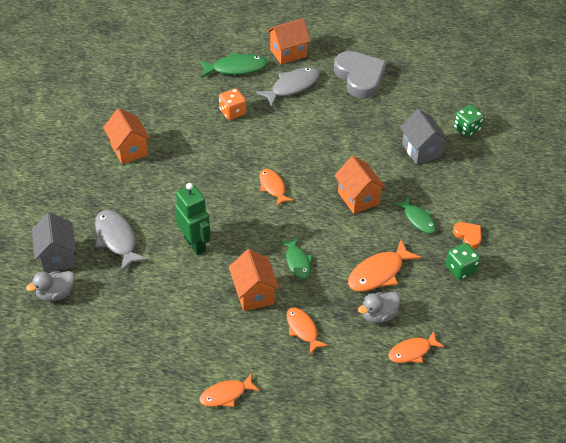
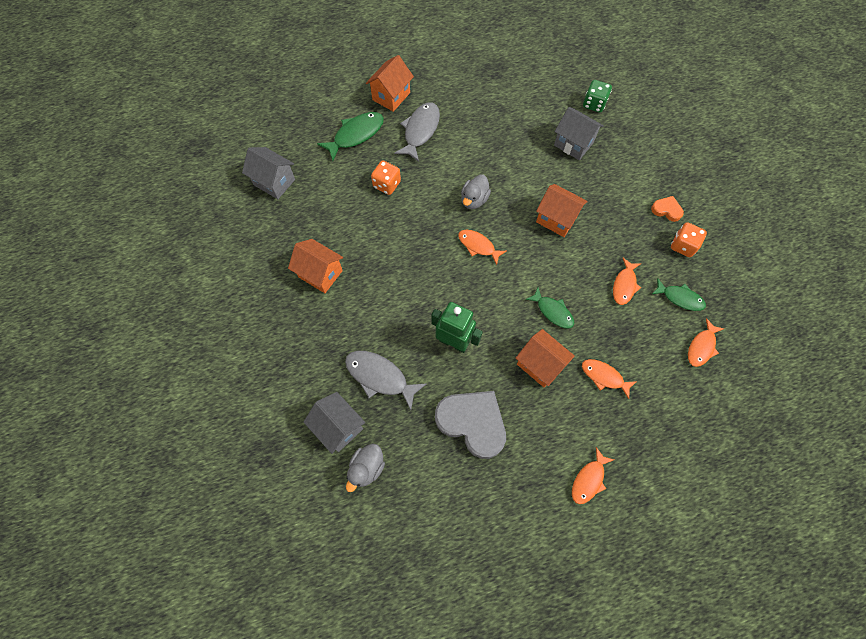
camera: 30 degrees left, 20 degrees up
(145, 74) = (274, 182): none -> grey house
(360, 77) = (471, 93): grey heart -> grey heart (472, 423)
(379, 273) = (624, 285): orange fish -> orange fish, size x0.66
(379, 315) = (653, 327): grey duck -> grey duck (474, 200)
(418, 219) = (618, 215): green fish -> green fish (680, 298)
(460, 269) = (683, 245): green dice -> orange dice

